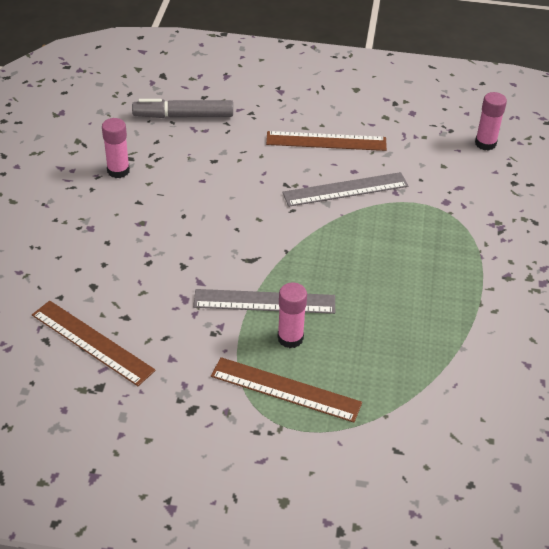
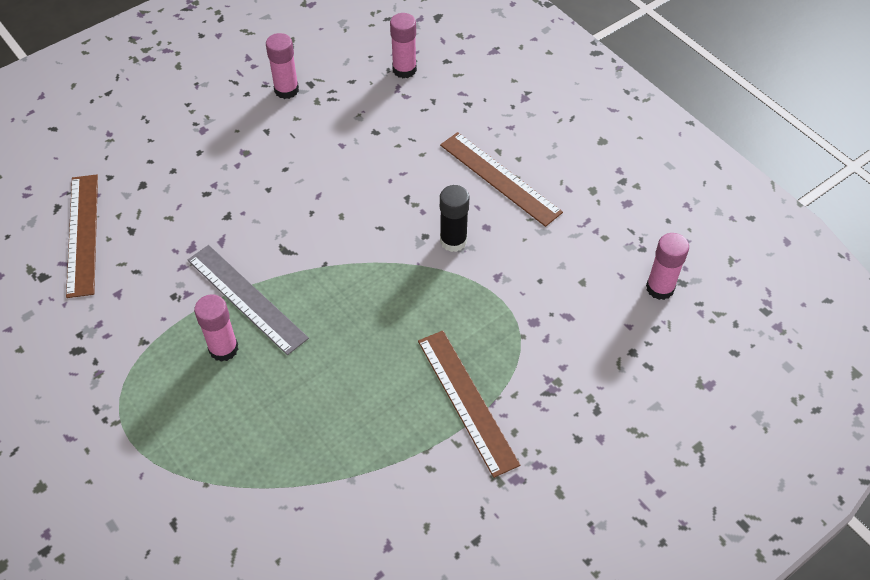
camera: 45 degrees right, 10 degrees up
(183, 116) = (404, 70): grey marker -> pink glue stick
(285, 390) = (161, 392): brown ruler -> brown ruler (466, 401)
(345, 190) = (453, 241): grey ruler -> black glue stick

